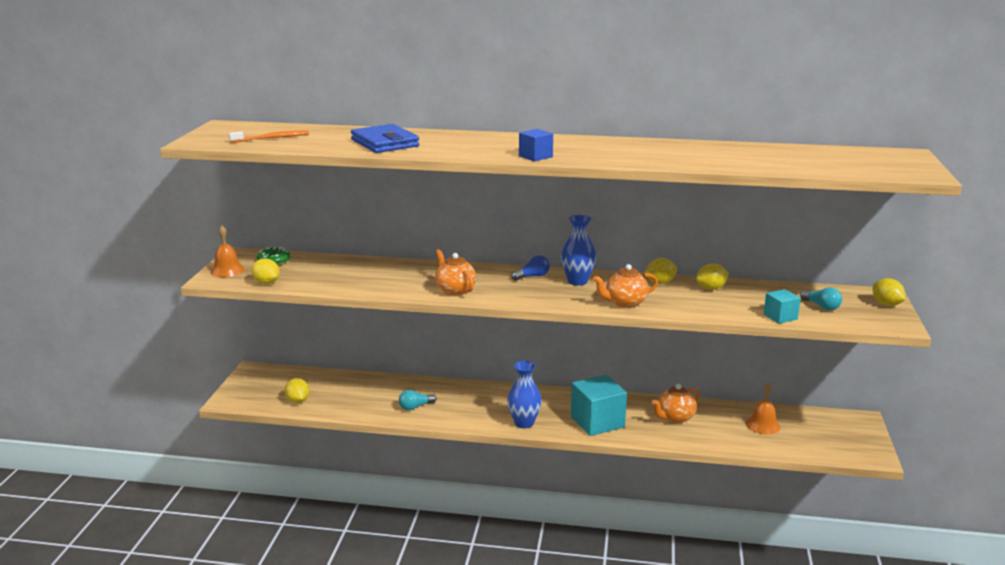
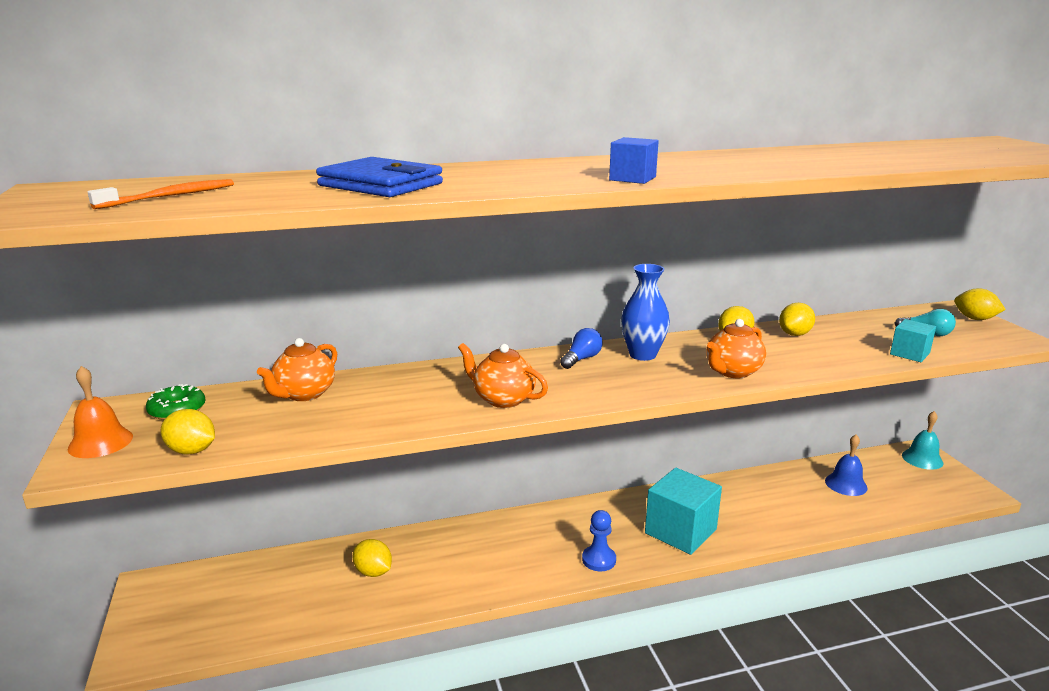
camera: 25 degrees left, 0 degrees up
(298, 401) = (254, 620): yellow lemon -> yellow lemon (373, 572)
(415, 407) = (439, 577): turquoise light bulb -> none
(524, 423) = (599, 560): blue vase -> blue pawn
(674, 418) = (755, 500): orange teapot -> orange teapot (304, 394)
(763, 425) = (846, 484): orange bell -> blue bell
(855, 424) = (922, 459): none -> turquoise bell

